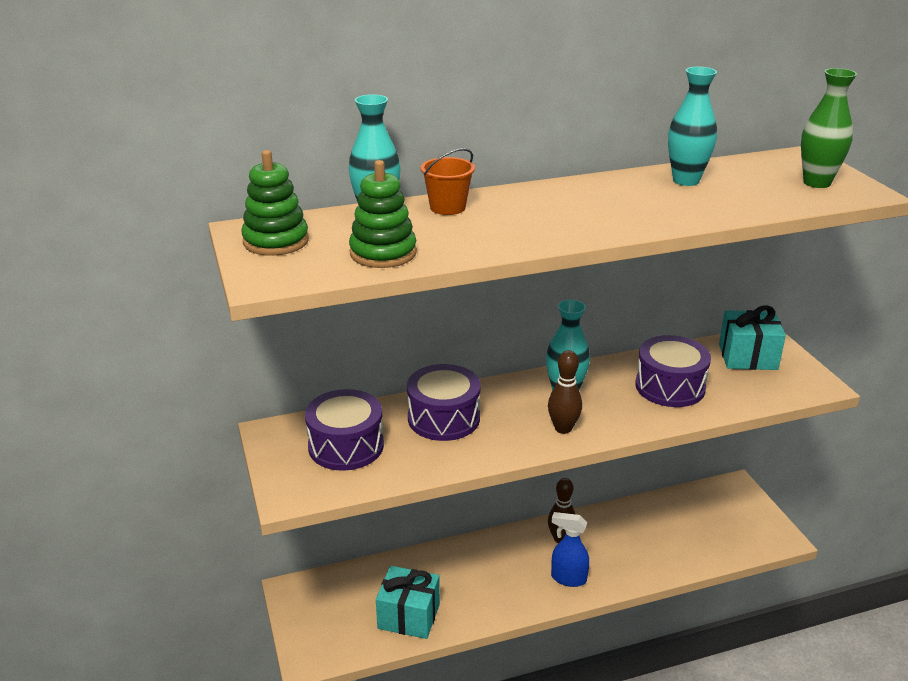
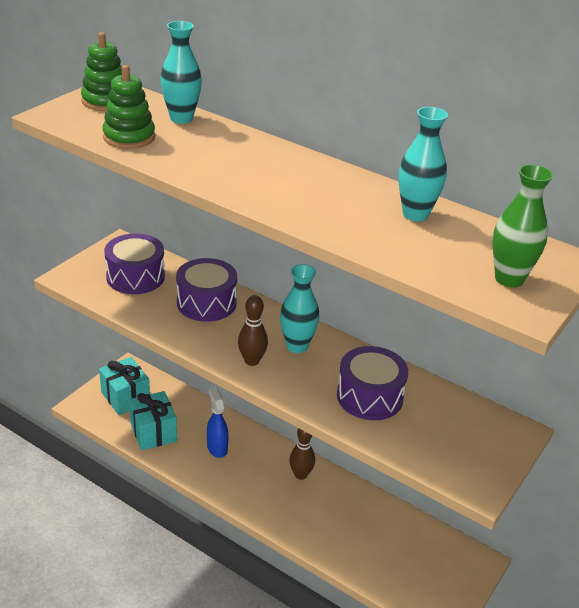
camera: 50 degrees right, 5 degrees up
(447, 207) = (228, 136): orange bucket -> none
(568, 578) = (262, 497): blue spray bottle -> blue spray bottle (217, 448)
(747, 357) = (471, 428): turquoise gift -> turquoise gift (125, 397)

